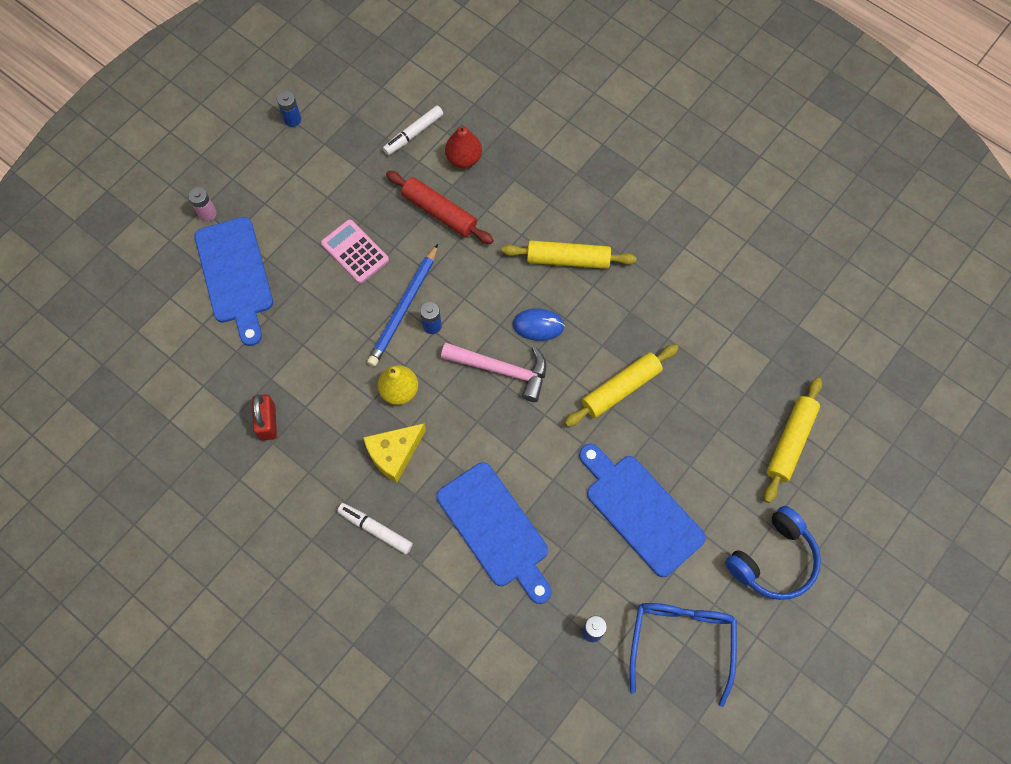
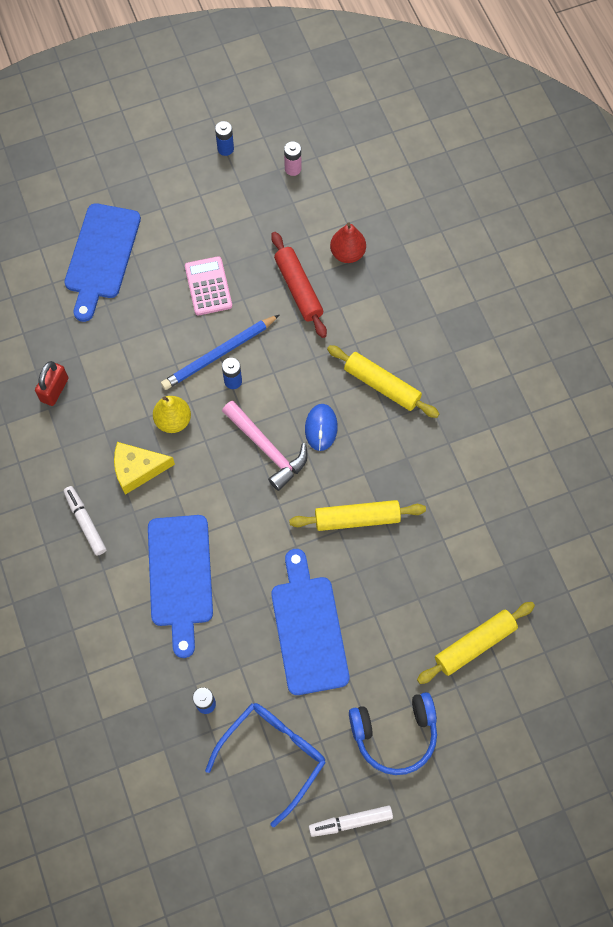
camera: 30 degrees right, 0 degrees up
(207, 214) = (110, 194): pink battery -> pink battery (293, 169)
(413, 134) = (318, 211): white marker -> white marker (350, 821)
(538, 325) = (321, 428): blue mouse -> blue mouse turned 60 degrees clockwise

